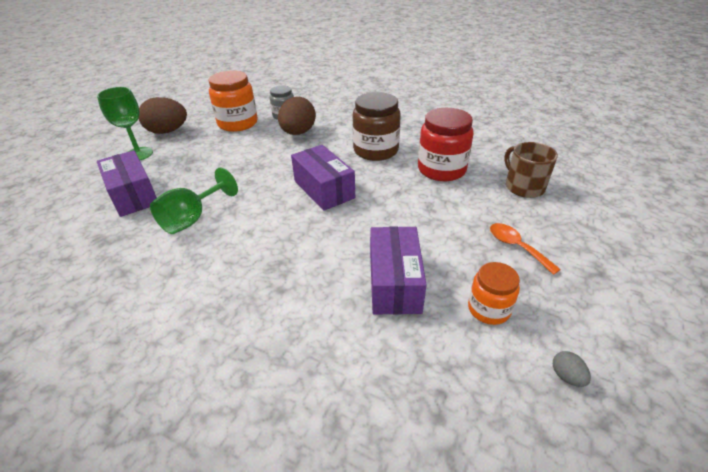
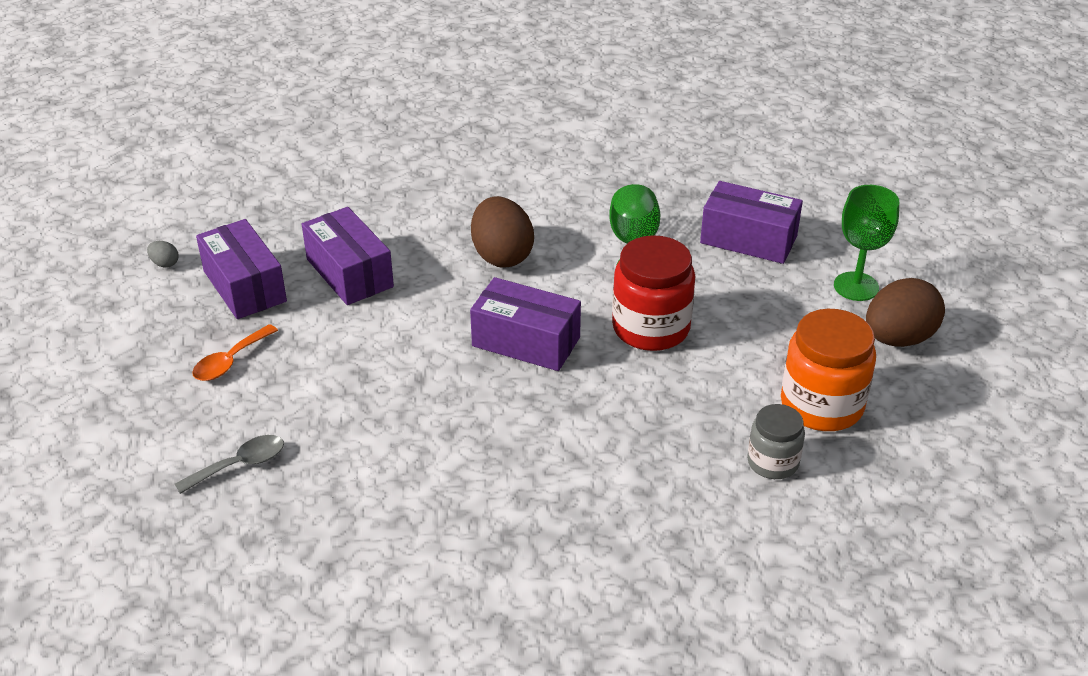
camera: 145 degrees right, 0 degrees up
(298, 133) = (689, 429): brown egg -> brown egg (502, 256)
(376, 150) = (518, 445): brown jar -> none
(441, 169) = (382, 448): red jar -> red jar (651, 328)
(488, 309) = (244, 286): orange jar -> purple box
(516, 247) = (230, 361): orange spoon -> orange spoon turned 105 degrees clockwise
(523, 187) = (240, 465): brown mug -> grey spoon

